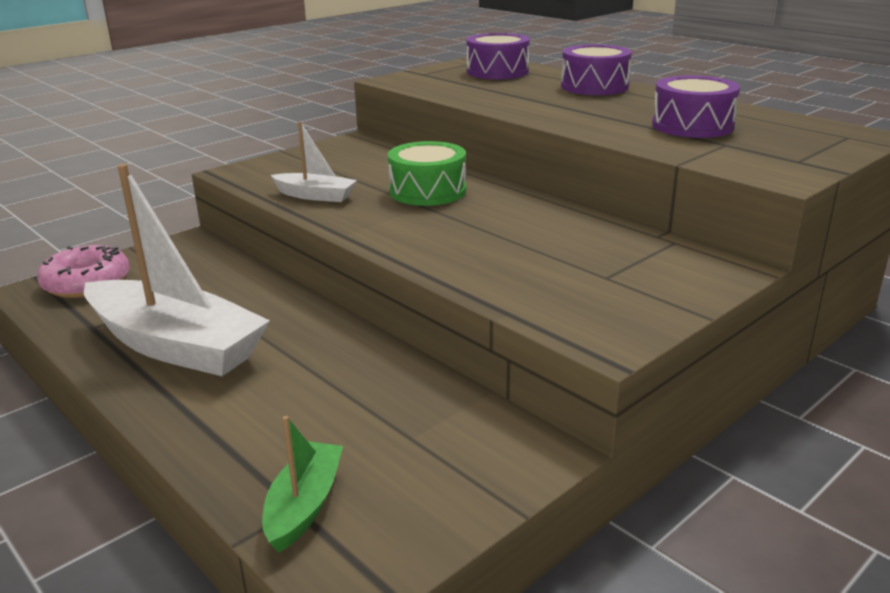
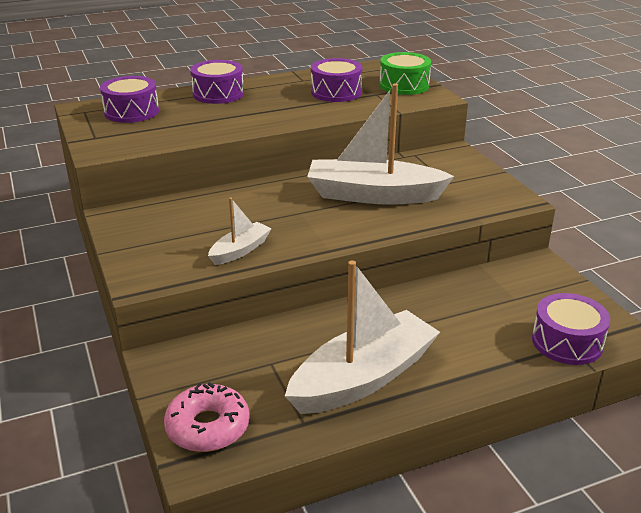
camera: 70 degrees left, 5 degrees up
(304, 505) = (567, 342): green boat -> purple drum
(427, 191) = (272, 206): green drum -> green drum (404, 85)
(509, 235) = (373, 195): none -> white boat

